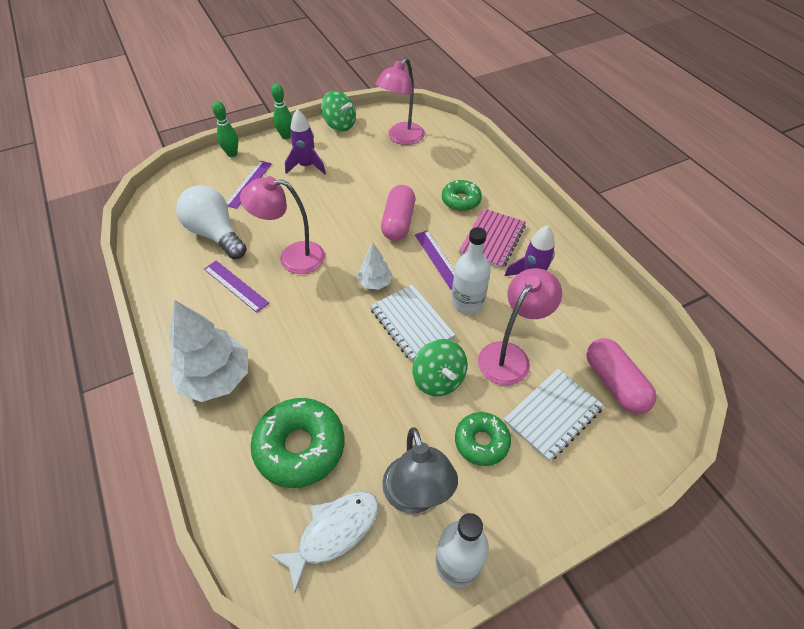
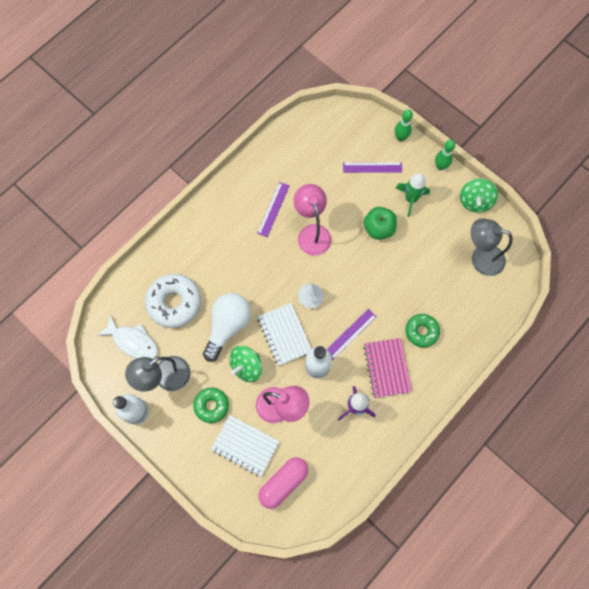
camera: 70 degrees right, 20 degrees up
(216, 234) = (313, 172): white light bulb -> white light bulb (228, 326)
(216, 378) = (201, 234): white tree -> none
(300, 447) = (174, 303): green donut -> white donut
(306, 166) = (411, 199): purple rocket -> green rocket
(324, 199) = (378, 228): none -> green apple
(398, 222) = (376, 292): pink capsule -> none
(401, 138) = (480, 258): pink lamp -> grey lamp
(411, 323) = (284, 334): white notebook -> white notebook turned 60 degrees counterclockwise
(492, 240) = (386, 368): pink notebook -> pink notebook turned 75 degrees clockwise

